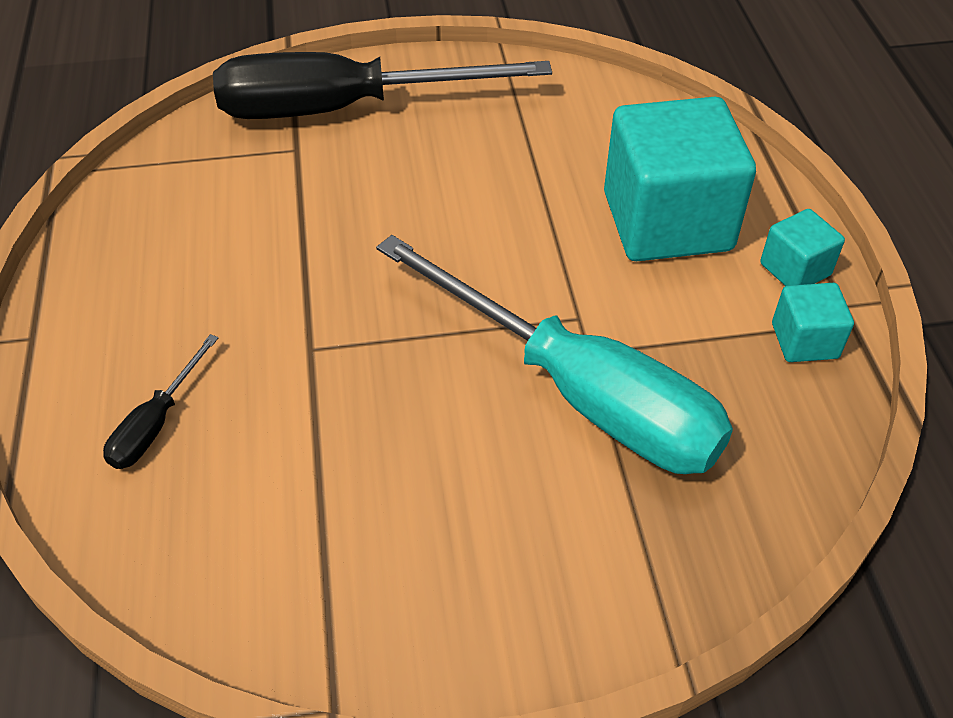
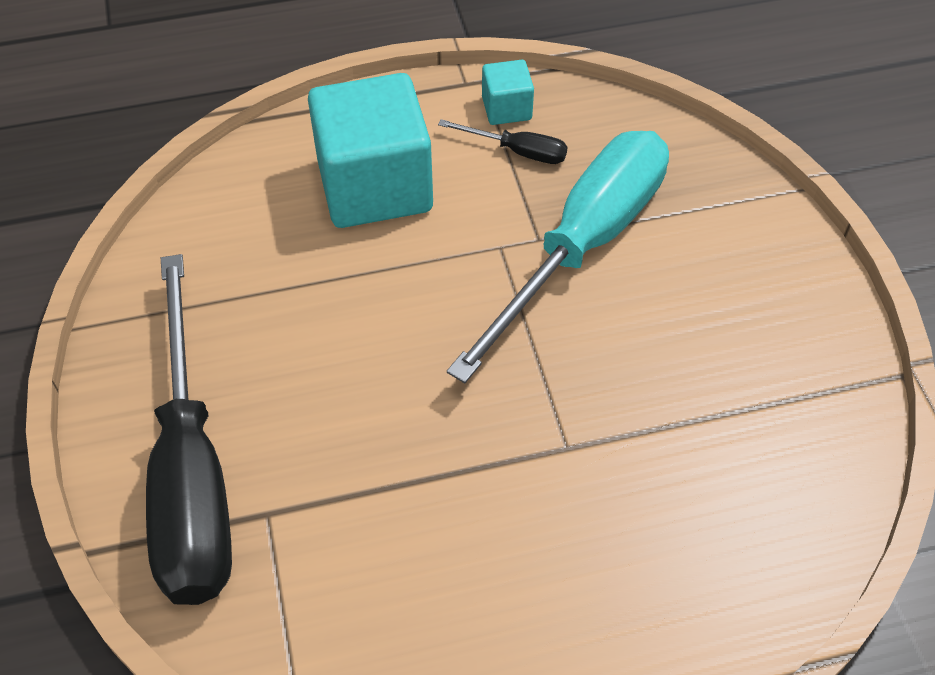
camera: 95 degrees left, 5 degrees up
(156, 423) = (680, 563): black screwdriver -> black screwdriver (517, 151)
(795, 269) = (428, 108): turquoise cube -> none

